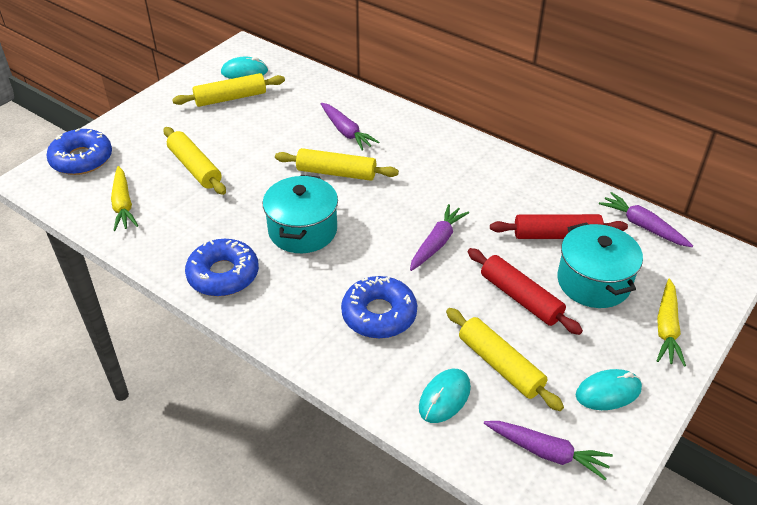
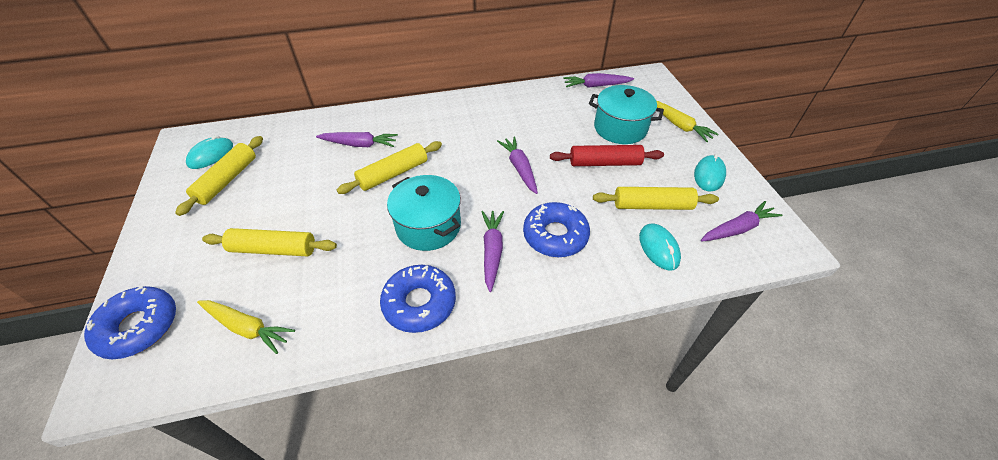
camera: 50 degrees left, 5 degrees up
(316, 284) = (492, 251): none -> purple carrot
(556, 235) = (568, 118): red rolling pin -> none

